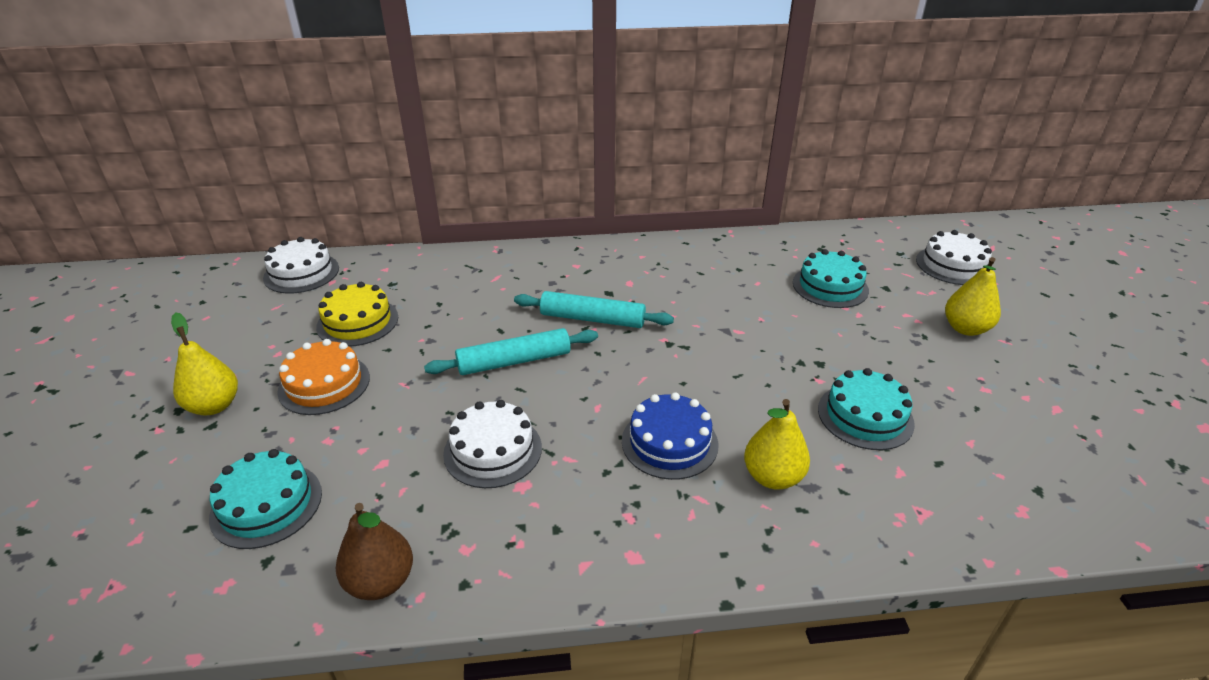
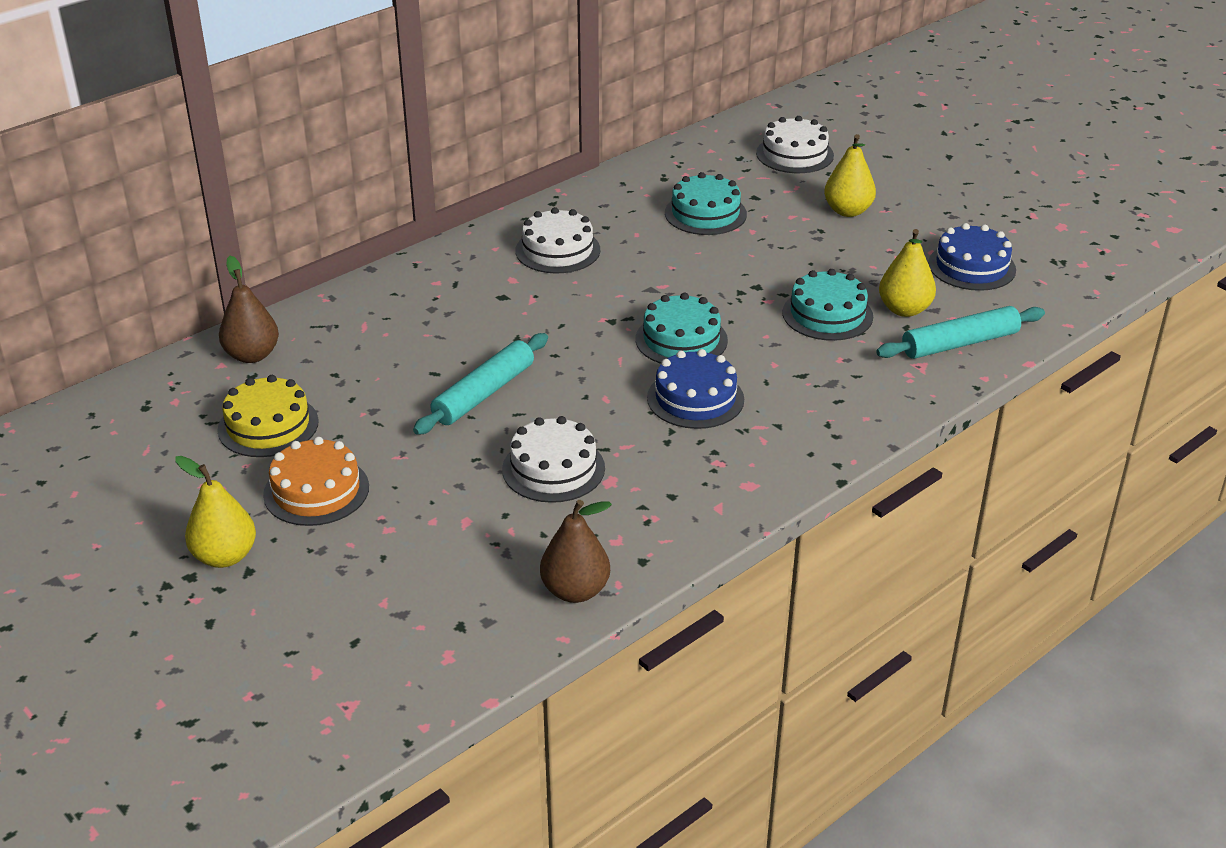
camera: 35 degrees left, 0 degrees up
(266, 504) = (402, 595): turquoise cake -> turquoise cake (681, 339)
(301, 273) = (122, 407): white cake -> white cake (557, 250)
(409, 270) = (252, 355): none -> brown pear
(592, 319) = (515, 327): turquoise rolling pin -> turquoise rolling pin (960, 344)
(772, 477) = (798, 388): yellow pear -> yellow pear (904, 309)
(1062, 430) = (971, 266): none -> blue cake

